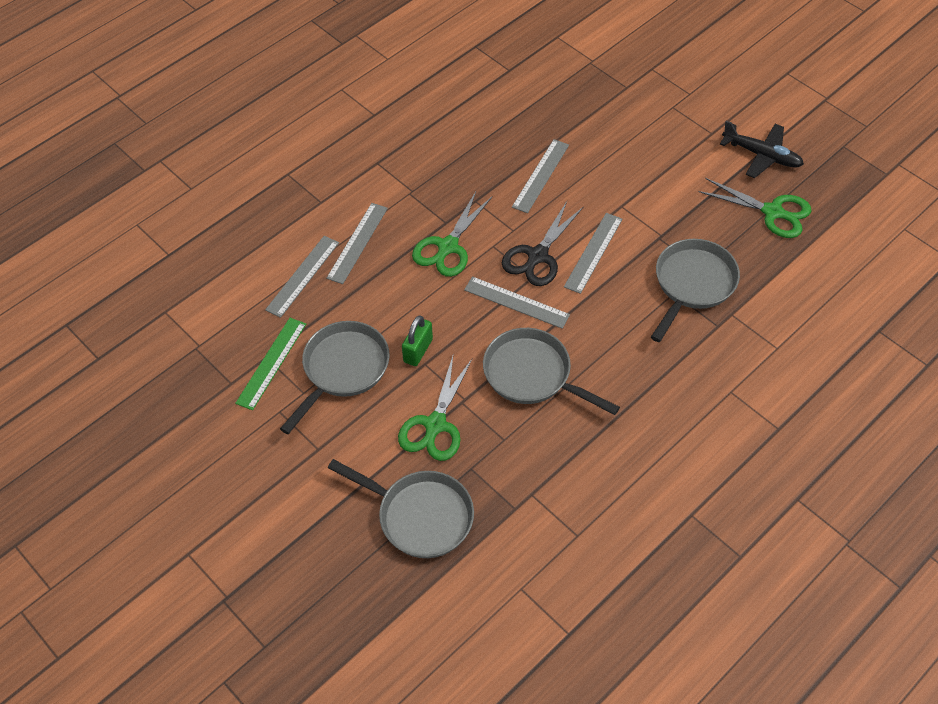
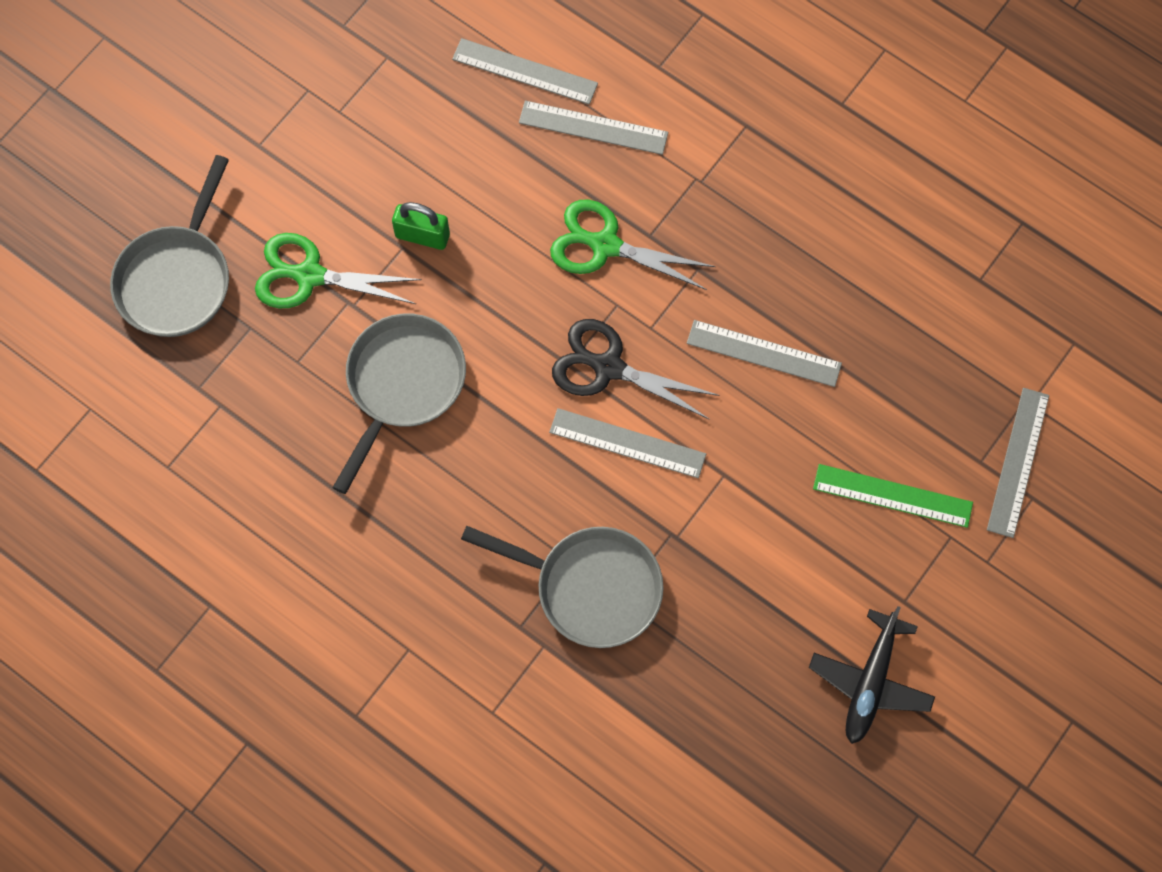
camera: 80 degrees right, 15 degrees up
(271, 363) = (379, 65): green ruler -> green ruler (892, 496)
(343, 369) = (380, 150): grey pan -> none
(516, 302) = (521, 349): grey ruler -> grey ruler (1018, 462)
(773, 212) = (751, 703): green scissors -> none

